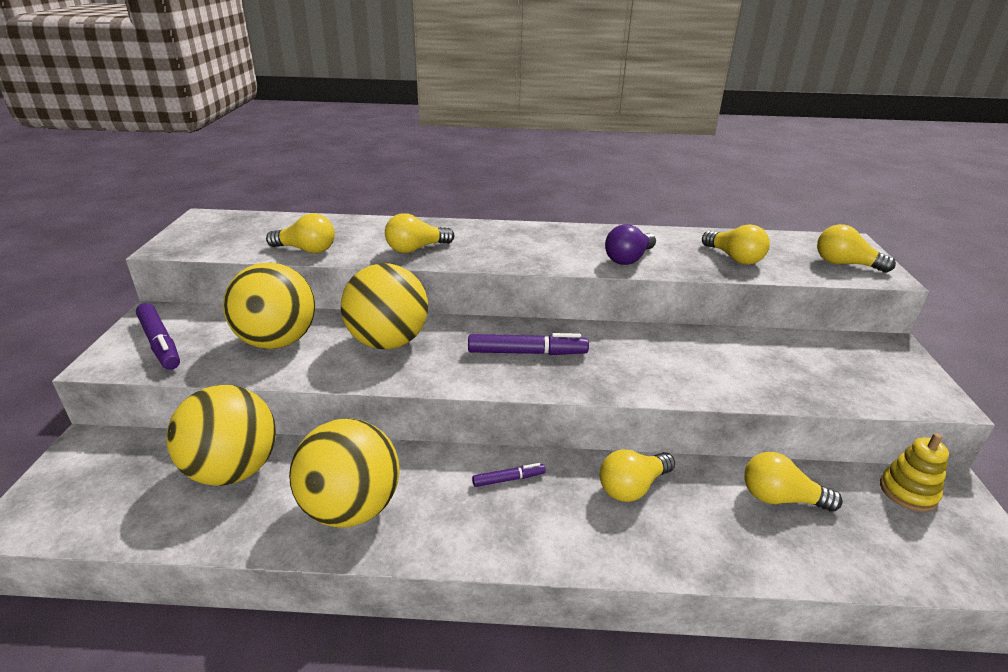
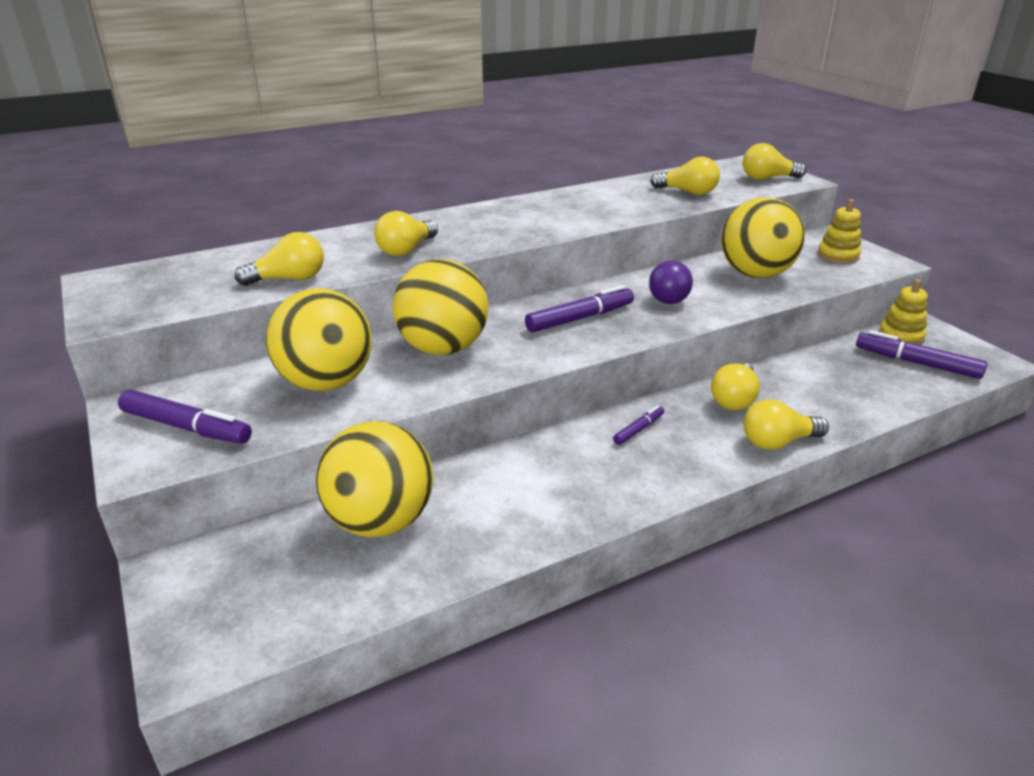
camera: 30 degrees left, 0 degrees up
(351, 508) = (534, 502): yellow ball -> yellow ball (755, 274)
(628, 259) = (609, 212): purple light bulb -> purple light bulb (668, 296)
(780, 498) = (834, 369): yellow light bulb -> yellow light bulb (777, 442)
(878, 372) = (838, 255): none -> yellow stacking toy
(895, 532) = (916, 363): none -> purple marker

